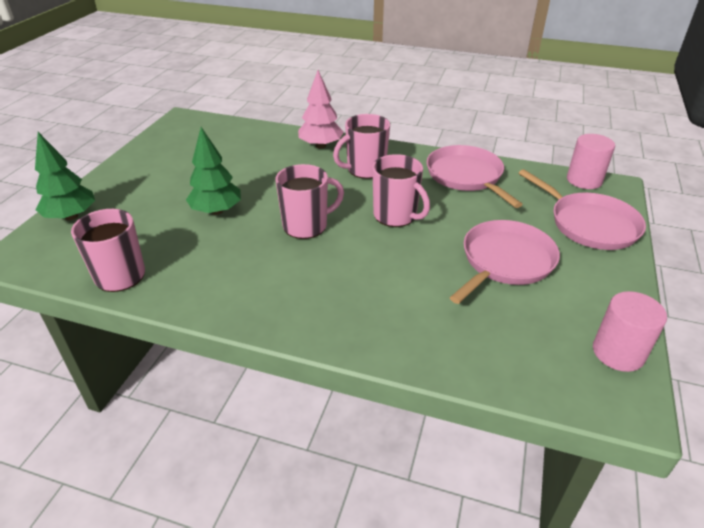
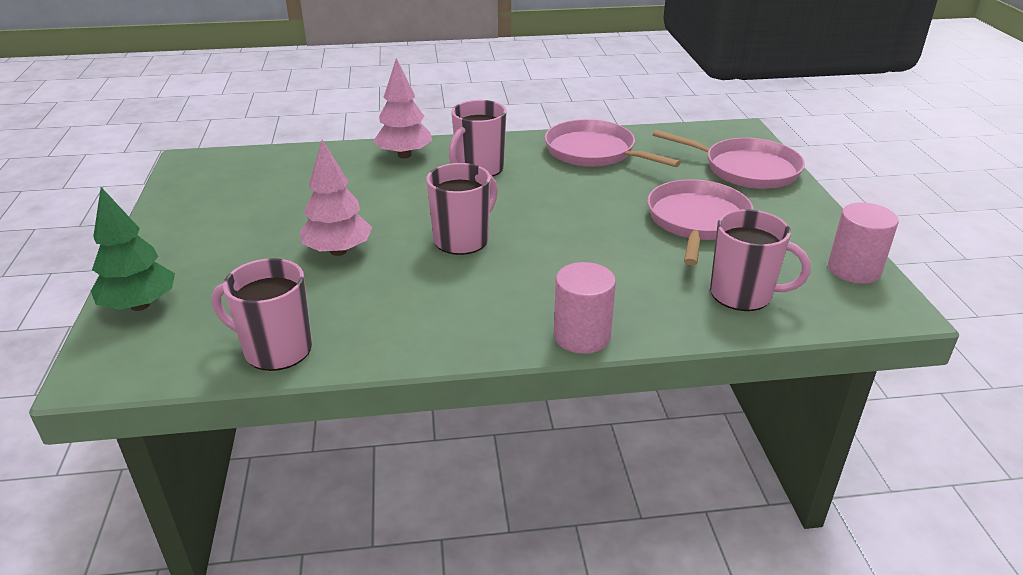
camera: 25 degrees left, 5 degrees down
(216, 211) = (338, 251): green tree -> pink tree
(396, 216) = (553, 206): pink mug -> pink mug (743, 294)
(584, 180) = (710, 131): pink cylinder -> pink cylinder (582, 336)

